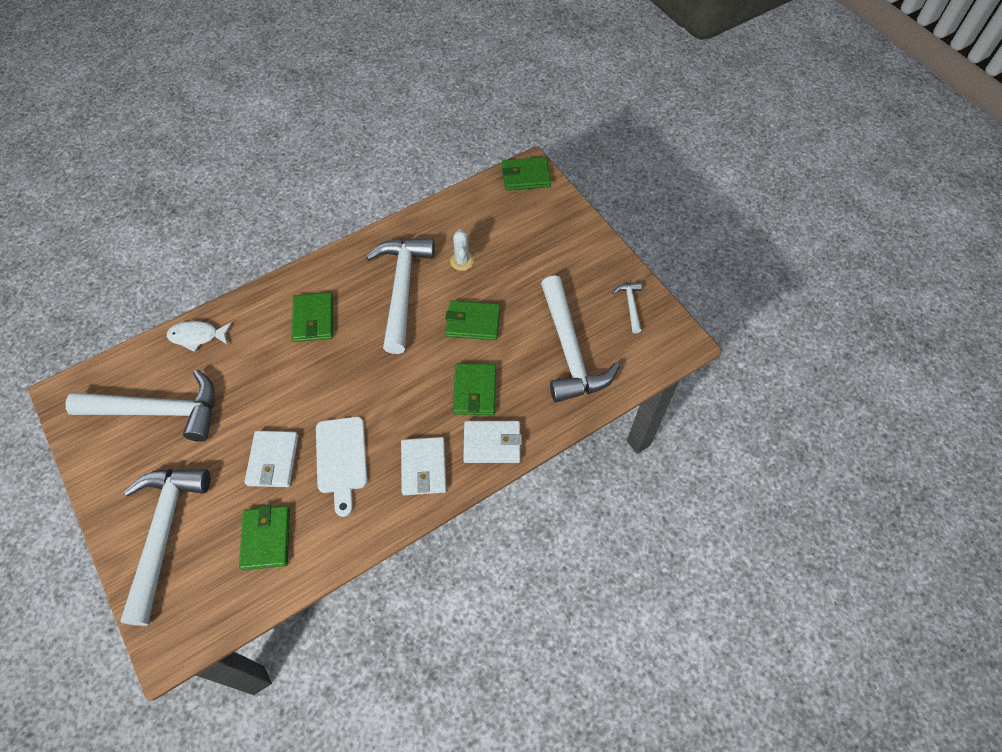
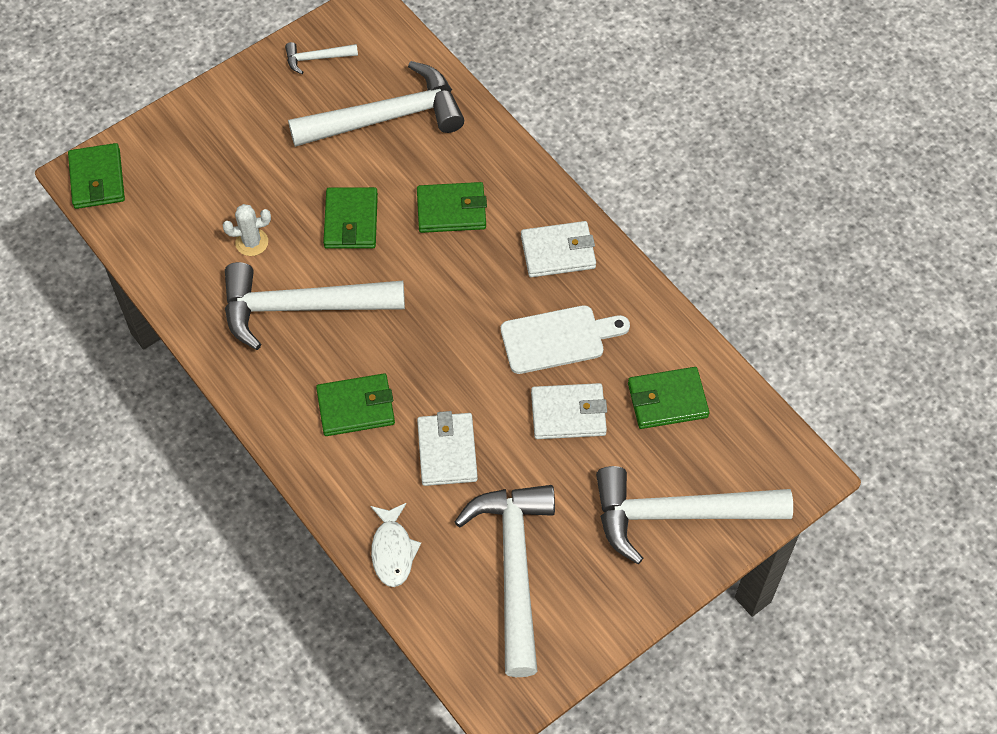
camera: 95 degrees left, 0 degrees up
(492, 443) = (519, 187): white wallet -> white wallet (447, 451)

